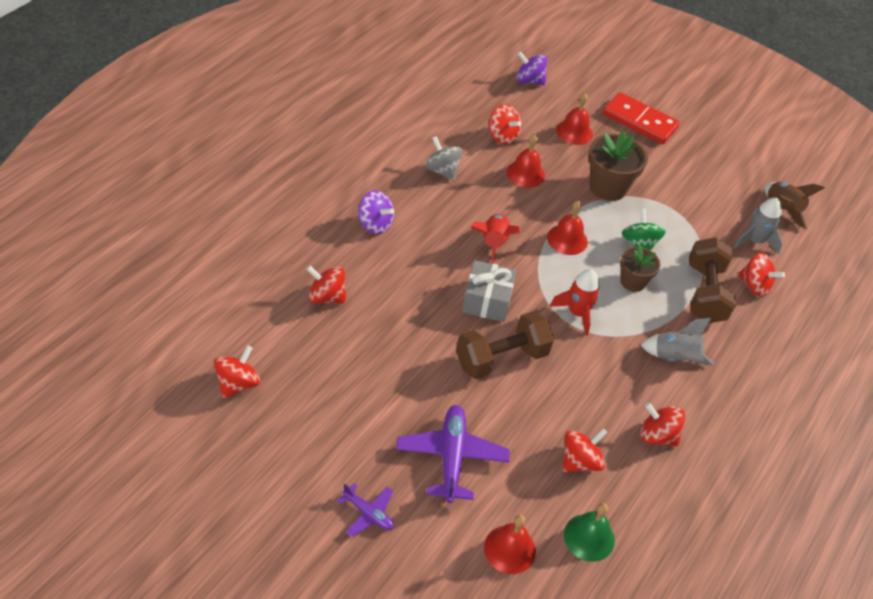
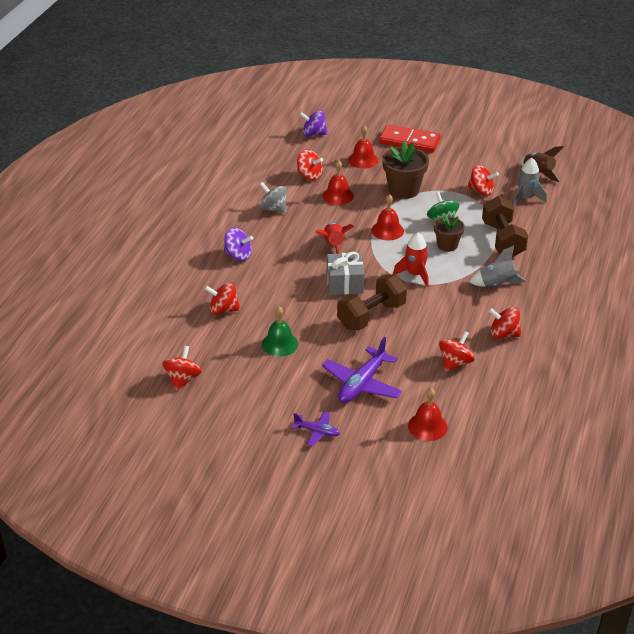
camera: 10 degrees left, 10 degrees down
(451, 457) = (362, 384): purple plane -> purple plane turned 135 degrees counterclockwise
(589, 537) = (480, 405): green bell -> green bell (280, 344)
(754, 286) = (536, 226): red spinning top -> red spinning top (481, 191)

